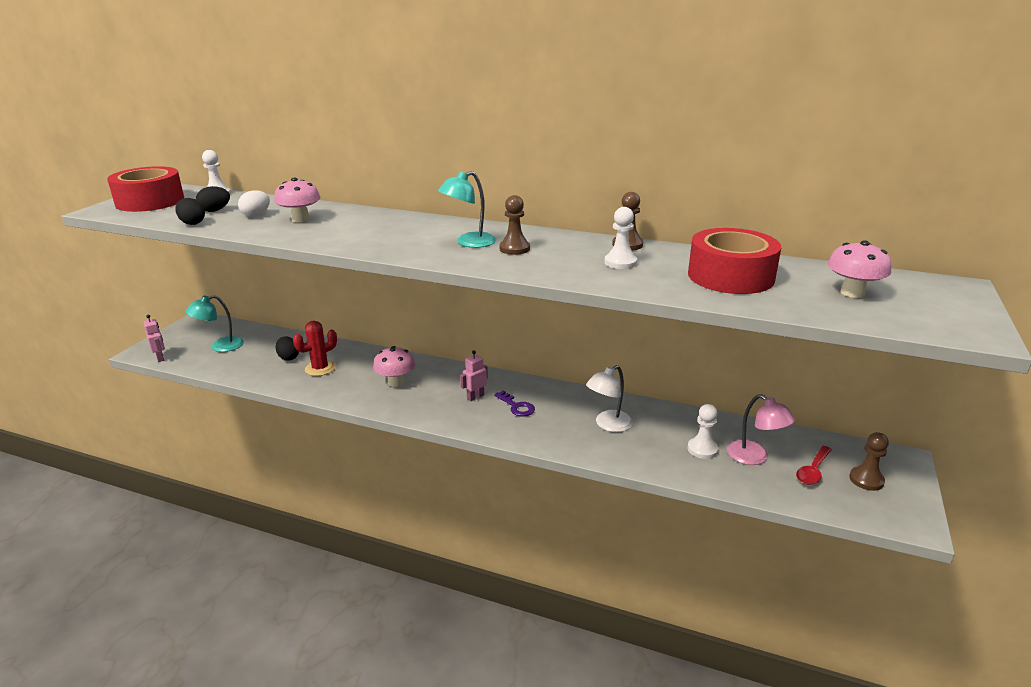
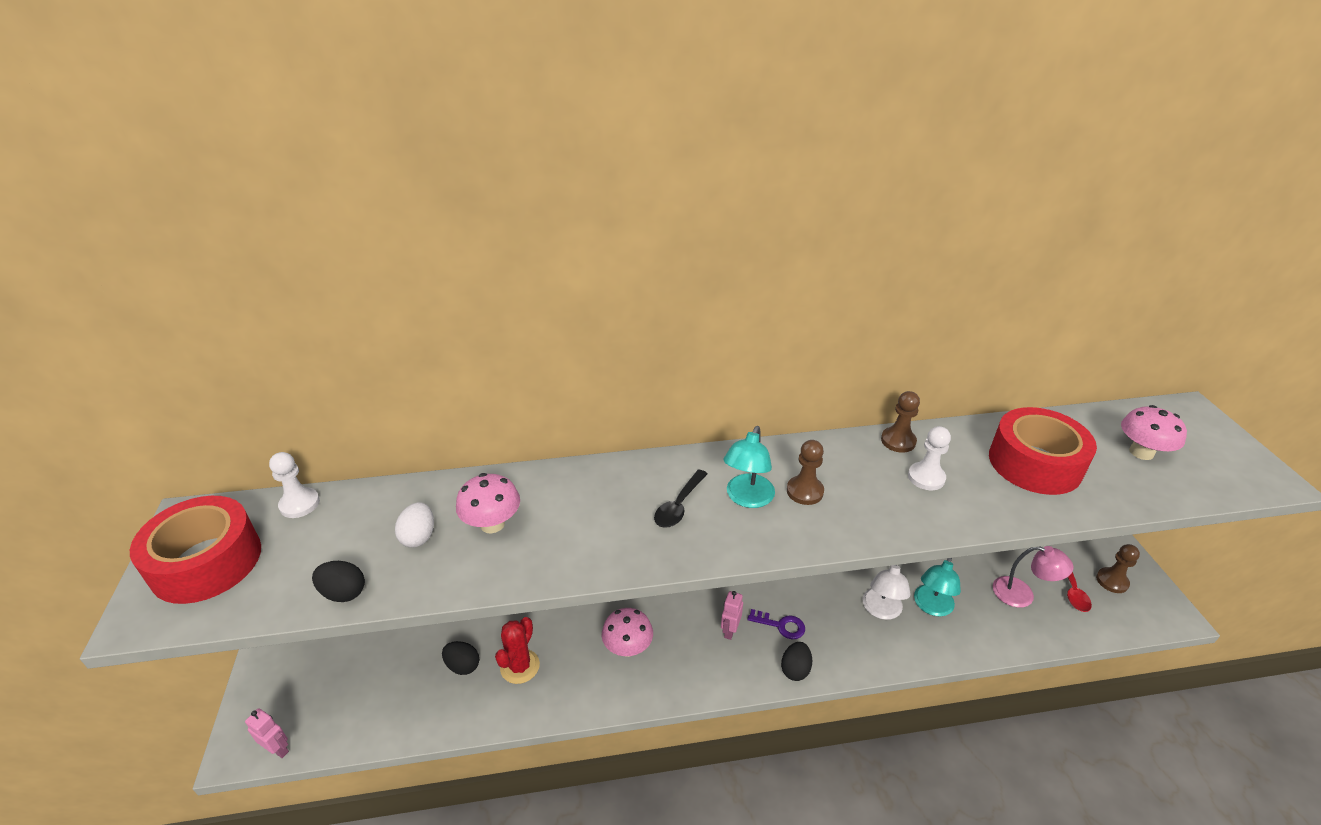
camera: 30 degrees left, 10 degrees up
(215, 210) = (343, 548): black egg -> black egg (795, 669)
(220, 346) = (349, 687): turquoise lamp -> turquoise lamp (931, 607)
(419, 236) = (679, 505): none -> black spoon
(702, 449) = (978, 605): white pawn -> none

